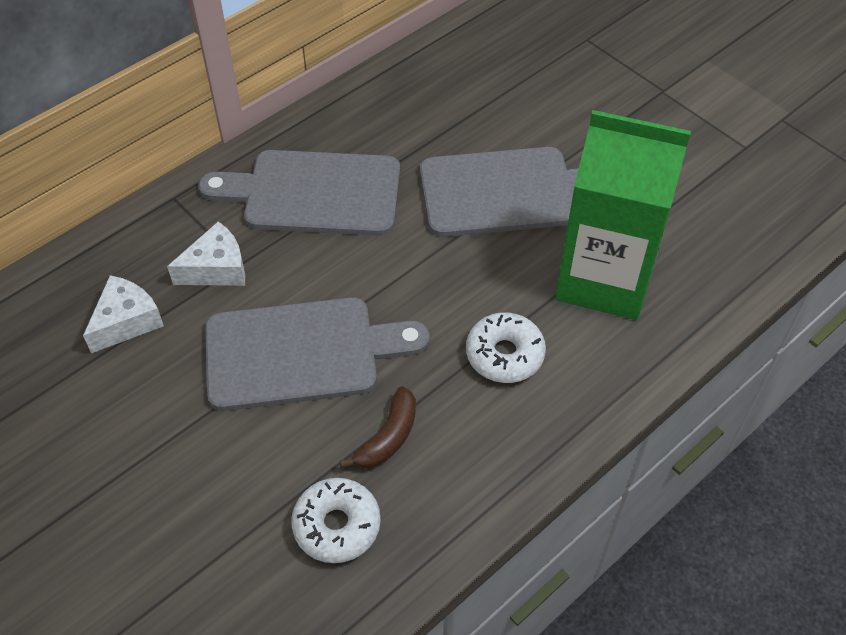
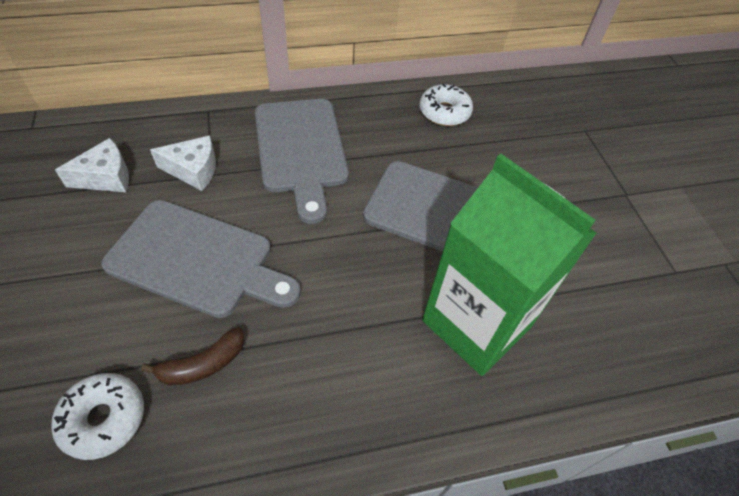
camera: 25 degrees right, 0 degrees up
(314, 193) = (301, 150): grey cutting board -> grey cutting board turned 135 degrees counterclockwise
(504, 355) = (347, 345): white donut -> white donut (444, 112)

